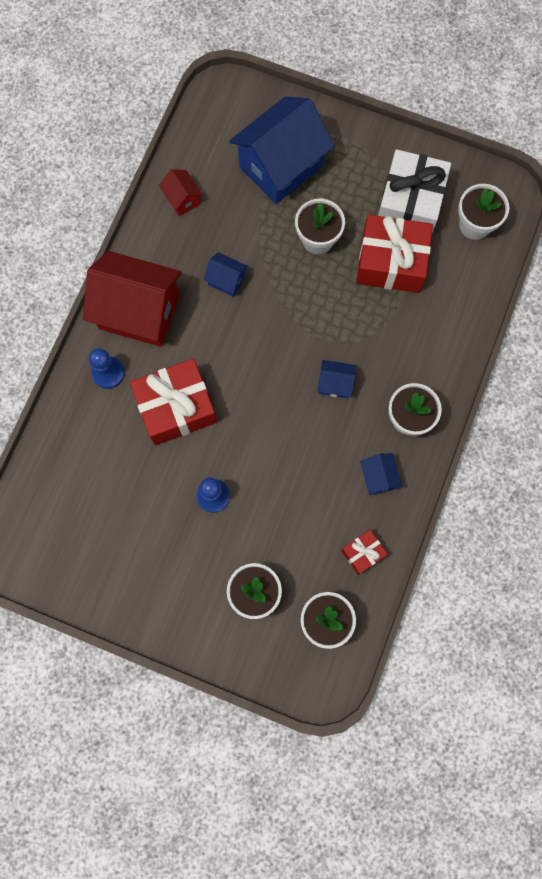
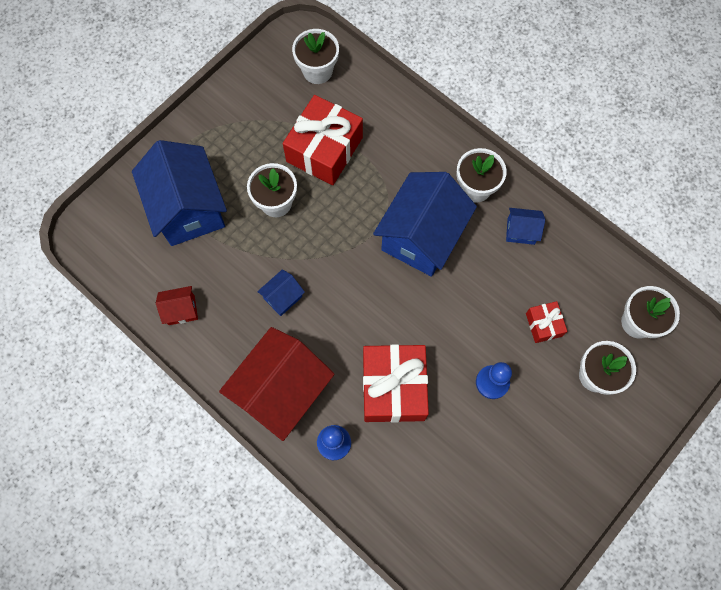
camera: 70 degrees left, 5 degrees down
(335, 383) = (421, 237): blue house -> blue house, size x2.27
(362, 553) = (585, 269): red gift -> red gift (543, 325)
(410, 203) = (275, 114): white gift -> none

